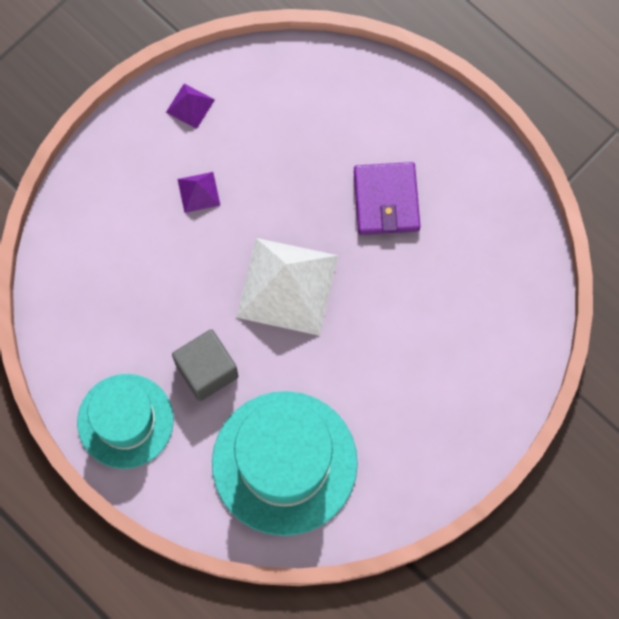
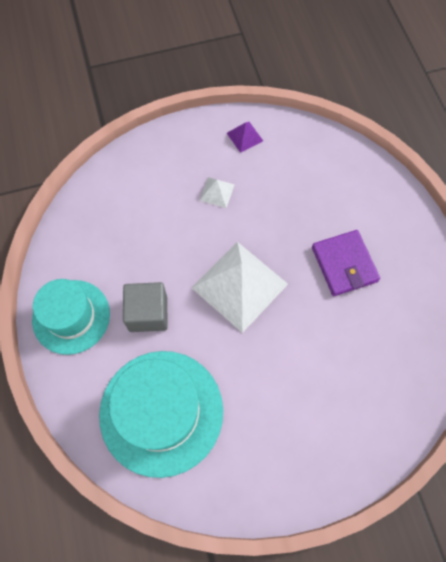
camera: 30 degrees right, 5 degrees down
(199, 192) = (217, 192): purple pyramid -> white pyramid
(386, 200) = (344, 264): purple wallet -> purple wallet turned 45 degrees counterclockwise

